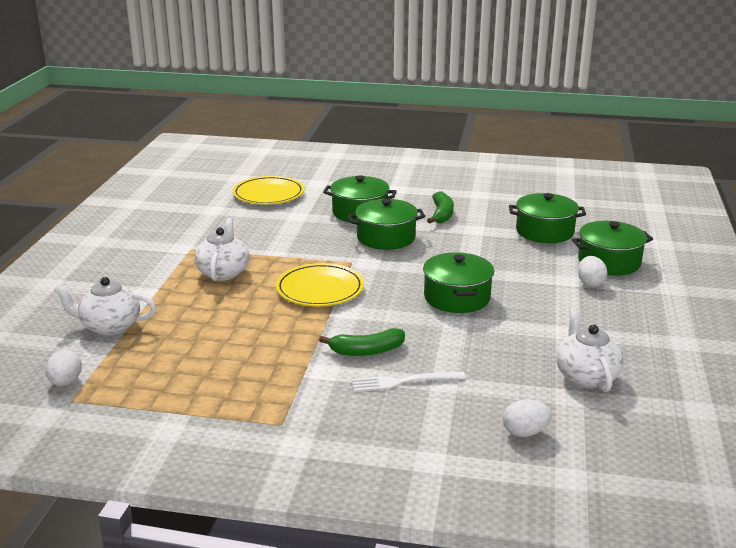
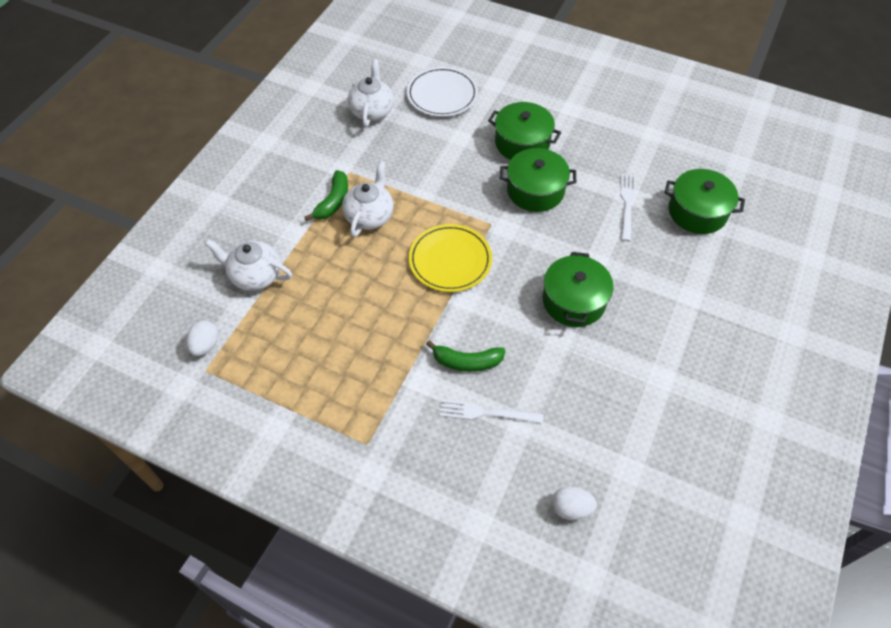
camera: 15 degrees right, 30 degrees up
(268, 194) = (442, 95): yellow plate -> white plate
(441, 214) = (602, 162): green banana -> green banana (333, 201)
(477, 235) = (627, 204): none -> white fork
(586, 376) = (654, 445): white teapot -> white teapot (372, 111)
(590, 283) = (712, 307): white egg -> none
(609, 262) = (744, 276): green pot -> none

